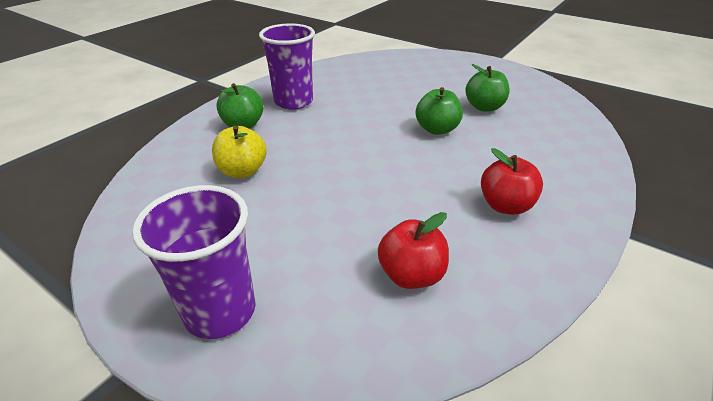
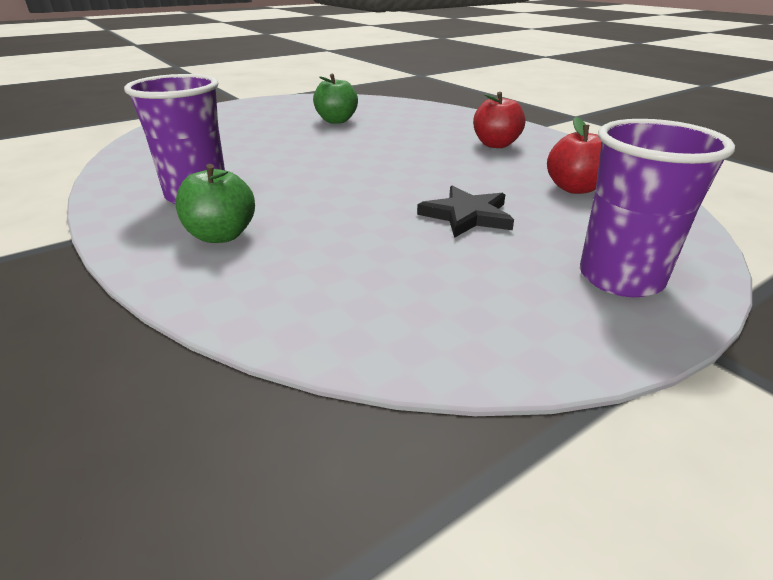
camera: 70 degrees left, 5 degrees down
(242, 171) = (352, 246): yellow apple -> none
(310, 212) = (467, 215): none -> black star
(437, 129) = (357, 142): green apple -> none

